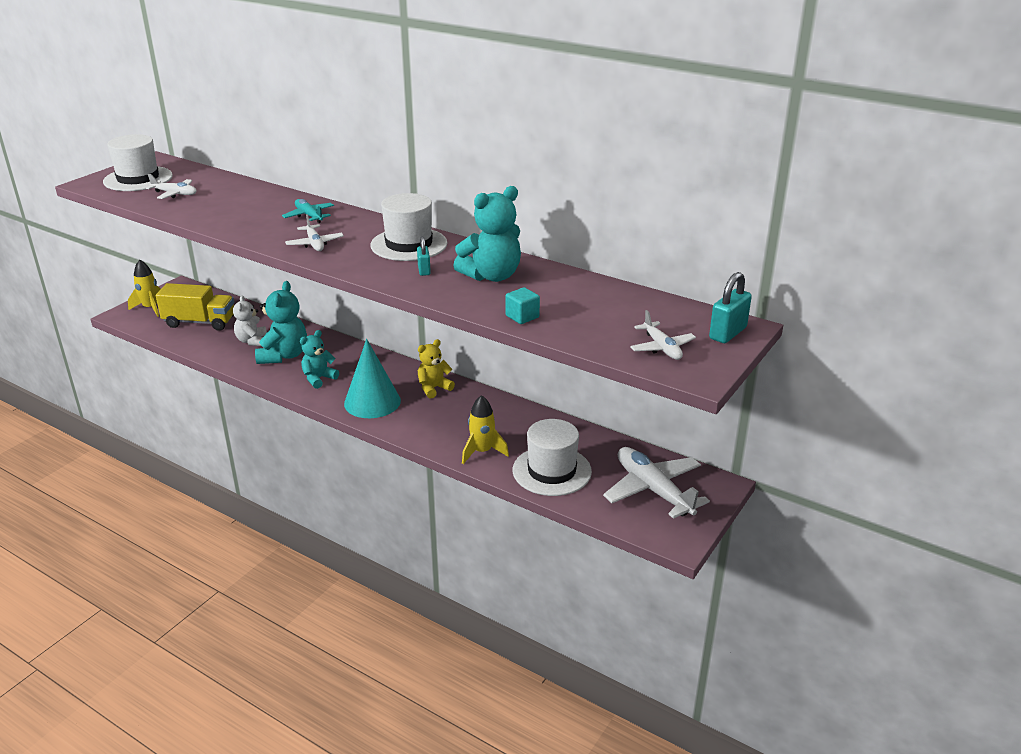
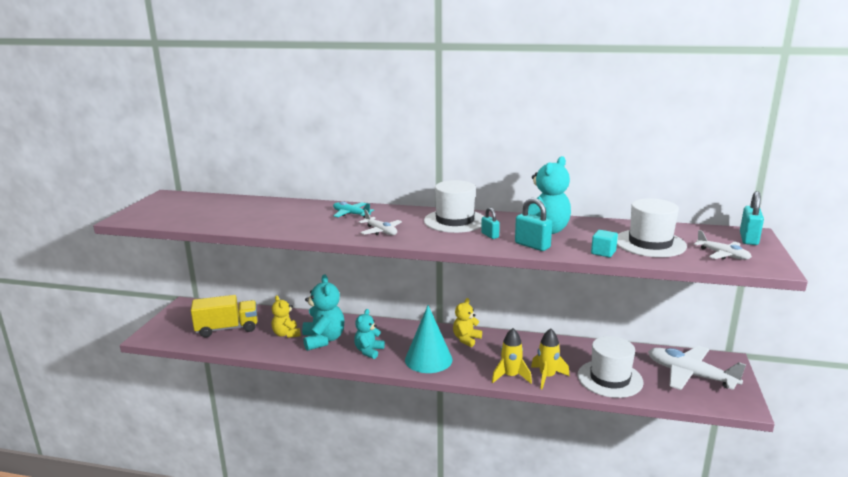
camera: 20 degrees left, 10 degrees down
(138, 179) = (168, 209): white hat -> white hat (650, 243)
(150, 308) = (172, 326): yellow rocket -> yellow rocket (510, 376)
(175, 194) = (215, 215): white plane -> none
(252, 341) = (286, 334): white teddy bear -> yellow teddy bear
(454, 292) = (532, 245): none -> turquoise padlock

